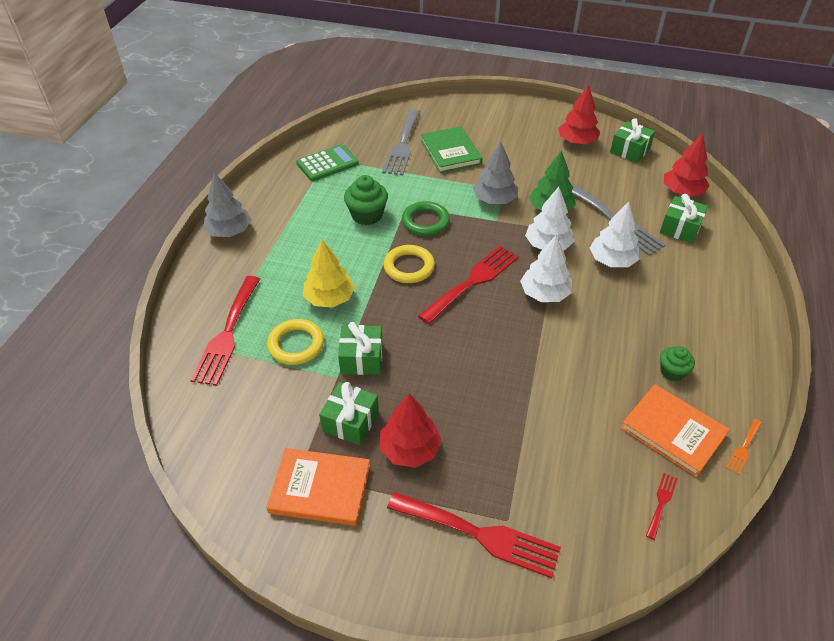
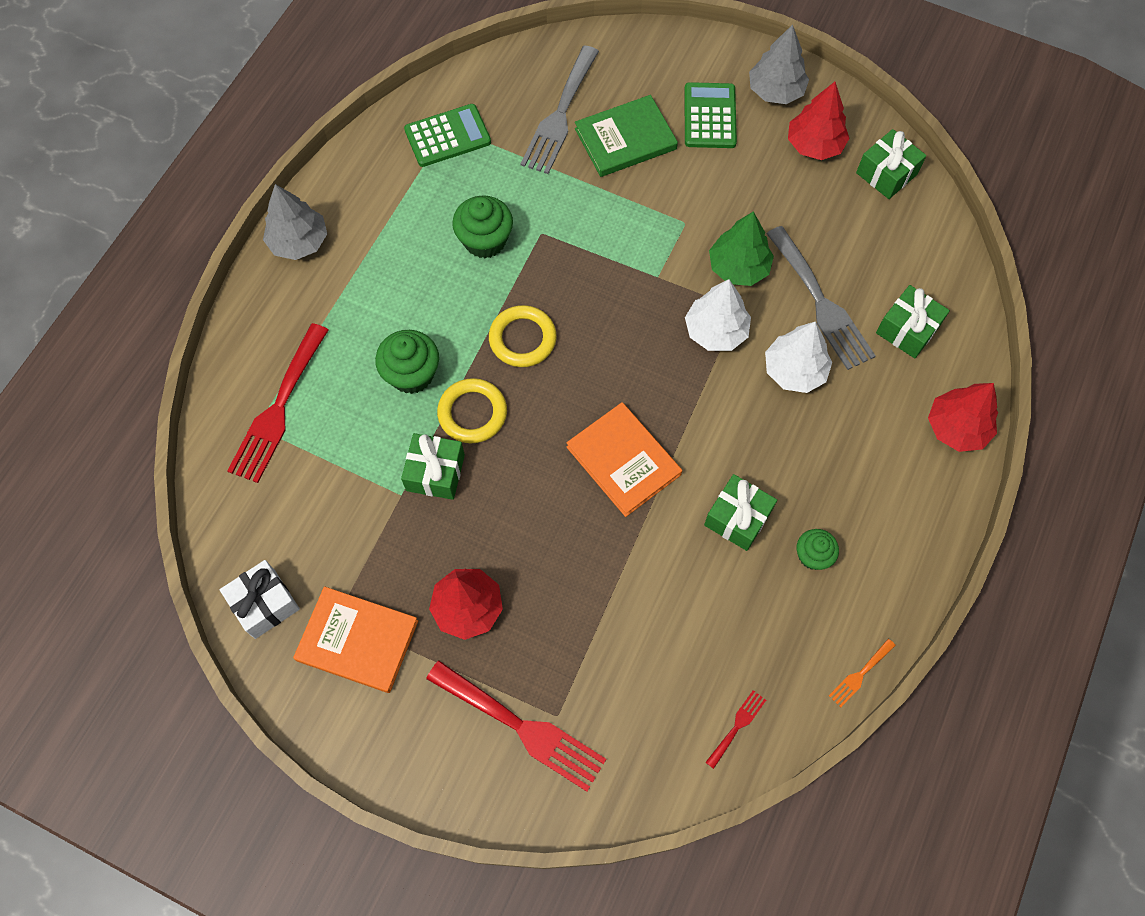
camera: 10 degrees right, 20 degrees up
(234, 473) = (264, 604): none -> white gift
(296, 345) = (359, 439): yellow ring -> yellow ring (472, 413)
(329, 298) = (411, 374): yellow tree -> green cupcake
(350, 421) = (406, 559): green gift -> green gift (737, 518)
(425, 222) = (561, 264): green ring -> none
(450, 152) = (625, 139): green book -> green book turned 75 degrees clockwise
(473, 281) = (600, 376): red fork -> none
(494, 200) = (665, 239): grey tree -> grey tree (775, 91)
(503, 135) = (710, 116): none -> green calculator
(544, 294) = (688, 410): white tree -> none
(673, 431) = (783, 638): orange book -> orange book (623, 461)
(682, 192) = (935, 264): red tree -> red tree (957, 427)

